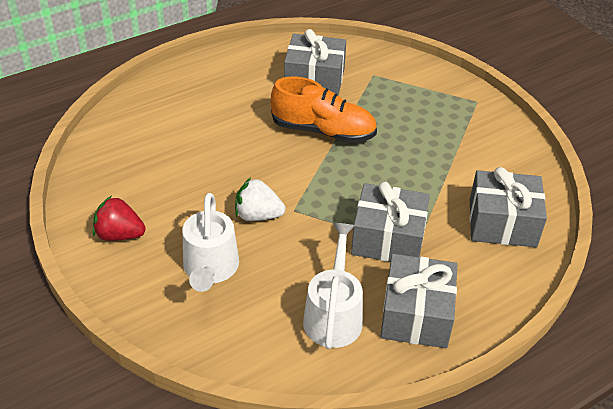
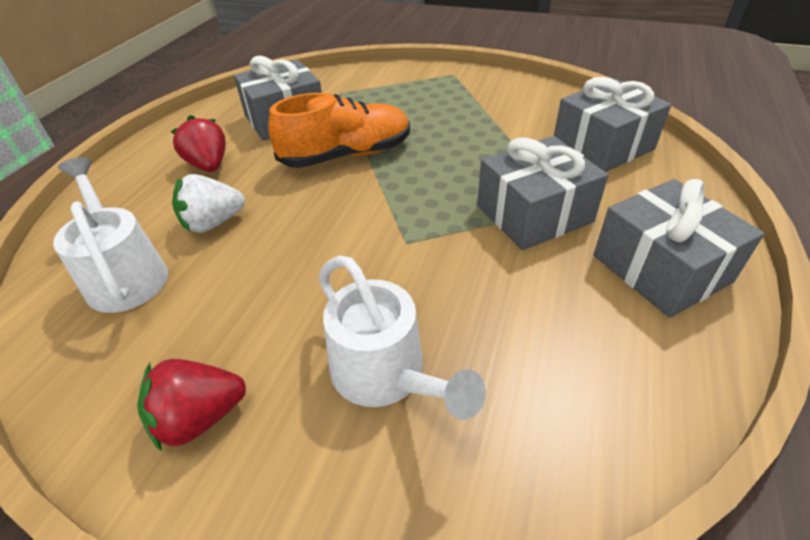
camera: 35 degrees left, 0 degrees up
(237, 92) = (209, 165): none -> red strawberry
(258, 215) = (372, 272): white strawberry -> white strawberry (213, 223)
(333, 315) = (592, 327): white watering can -> white watering can (125, 274)

